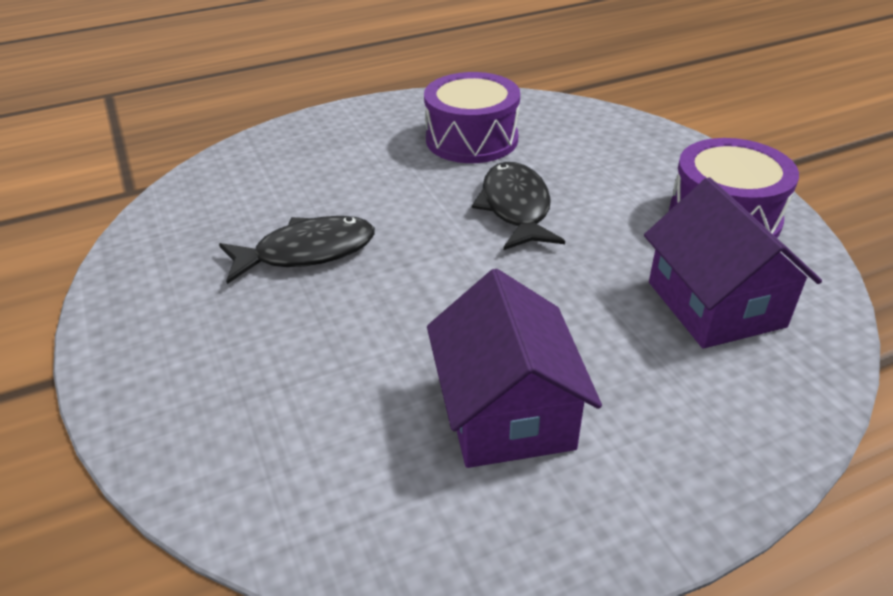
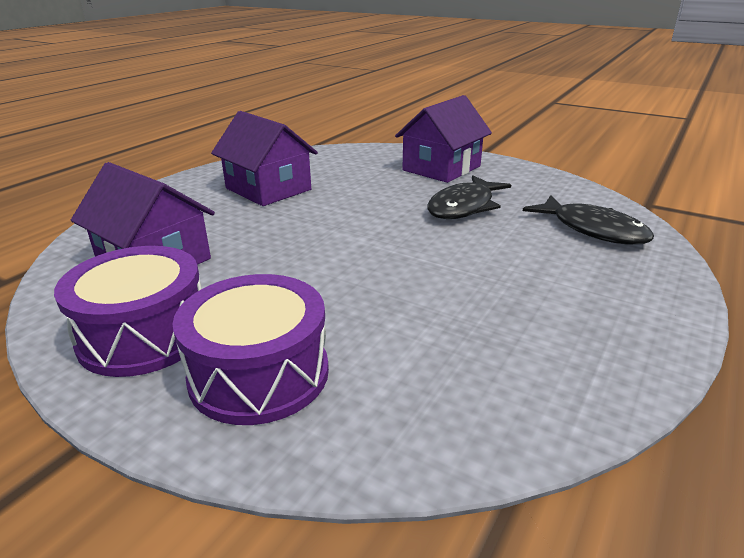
camera: 145 degrees right, 10 degrees down
(201, 347) = (441, 168): none -> purple house
(471, 139) = (490, 332): purple drum -> purple drum (259, 374)
(516, 208) = (359, 276): black fish -> black fish (593, 230)

